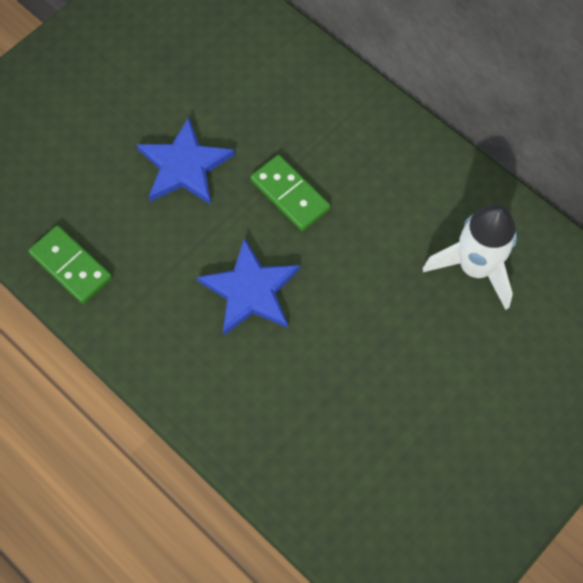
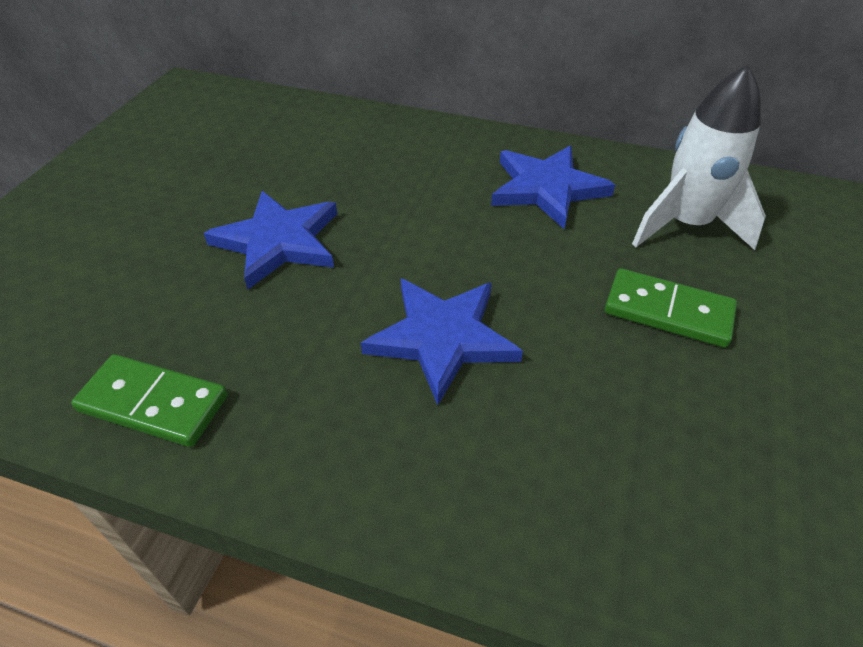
camera: 25 degrees left, 20 degrees down
(290, 195) = (428, 228): green domino -> green domino (668, 312)
(398, 190) = (547, 188): none -> blue star

